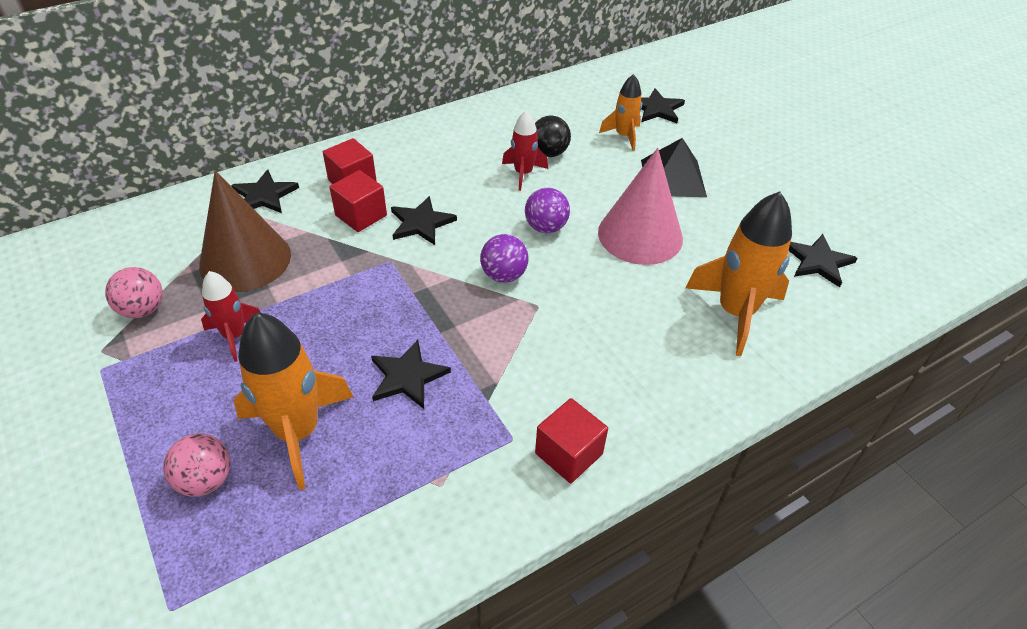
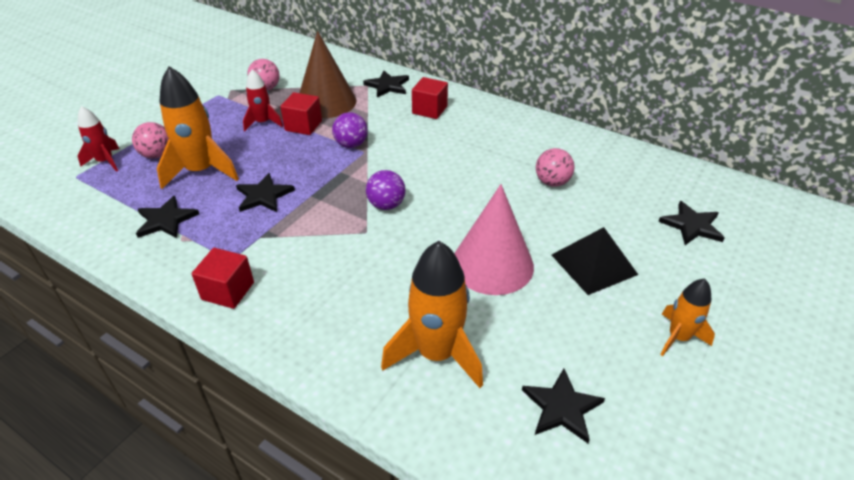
camera: 65 degrees right, 5 degrees down
(361, 215) = (399, 125): red cube -> red cube (303, 126)
(421, 223) = (412, 151): black star -> black star (166, 220)
(523, 173) = (511, 177): red rocket -> red rocket (105, 161)
(546, 227) = (456, 209): purple ball -> purple ball (351, 145)
(549, 153) = (552, 182): black ball -> pink ball
(623, 136) = (623, 216): orange rocket -> orange rocket (678, 337)

